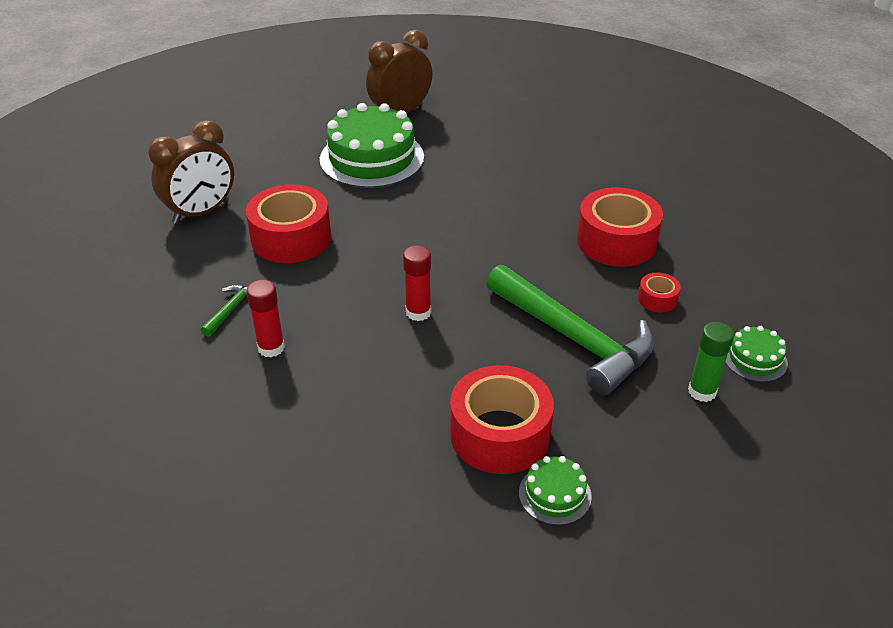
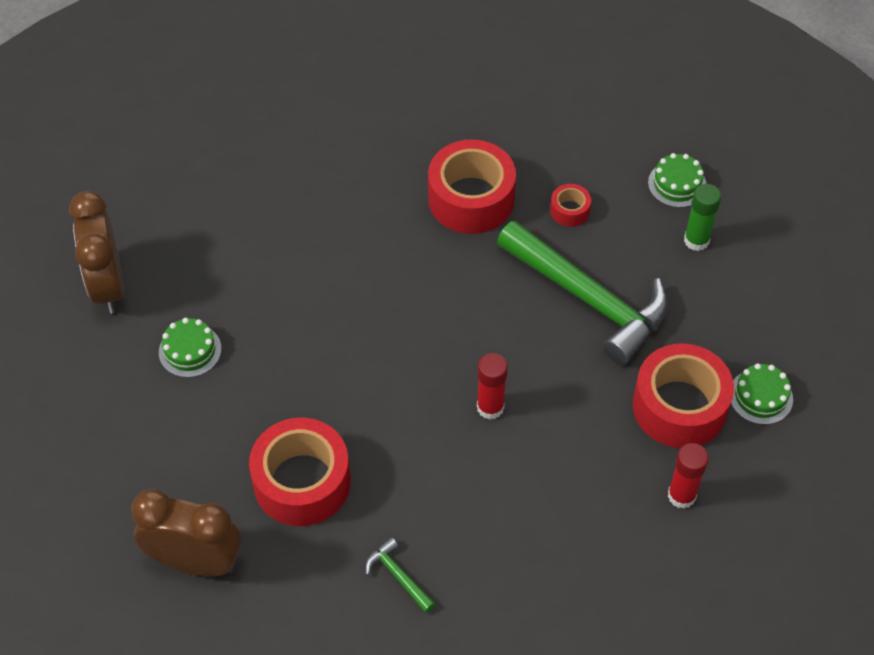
camera: 65 degrees left, 15 degrees up
(201, 212) = (195, 562): brown clock -> brown clock turned 60 degrees counterclockwise
(271, 348) = (478, 554): red glue stick -> red glue stick (681, 495)
(372, 158) = (190, 350): green cake -> green cake, size x0.46
(573, 338) = (588, 299): green hammer -> green hammer turned 60 degrees clockwise

